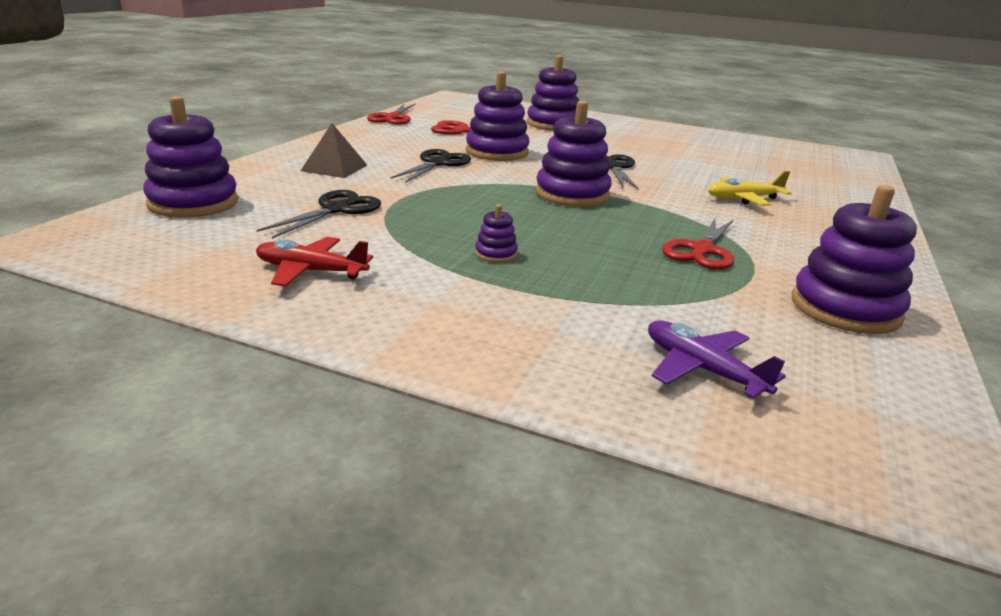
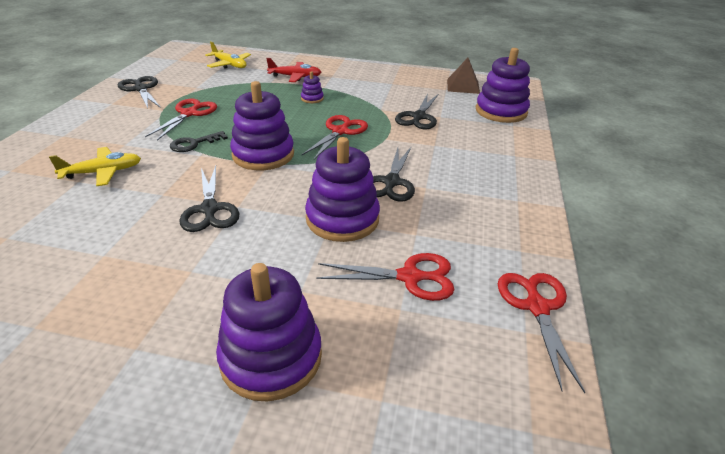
camera: 170 degrees right, 10 degrees up
(311, 271) = (392, 82): red plane -> red plane (295, 77)
(334, 168) = (468, 160): brown pyramid -> brown pyramid (463, 86)
(468, 205) = (340, 131): none -> red scissors
(664, 212) = (194, 144): none -> black key
(702, 369) = (229, 65): purple plane -> yellow plane
(845, 309) = (141, 89): purple stacking toy -> black scissors

